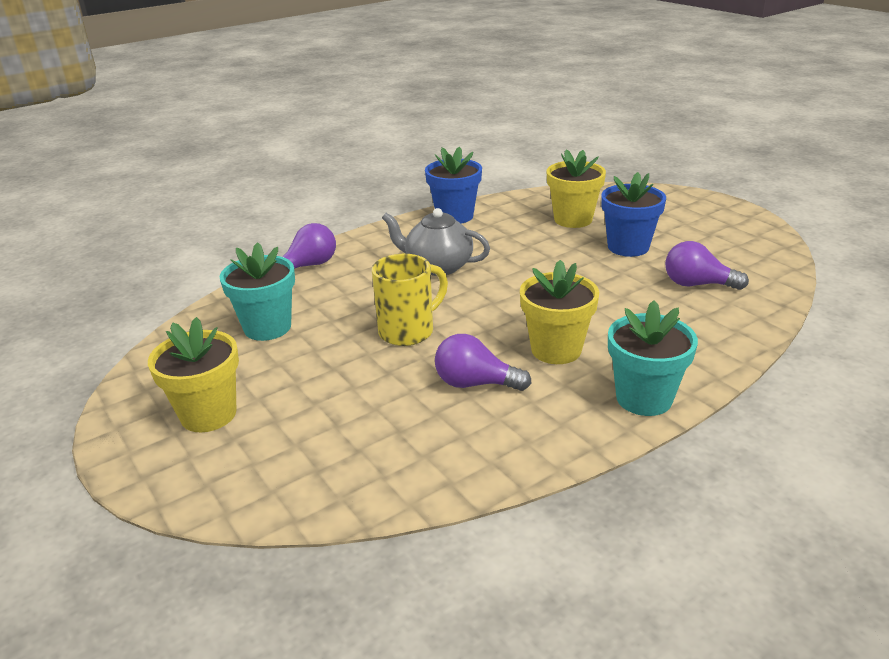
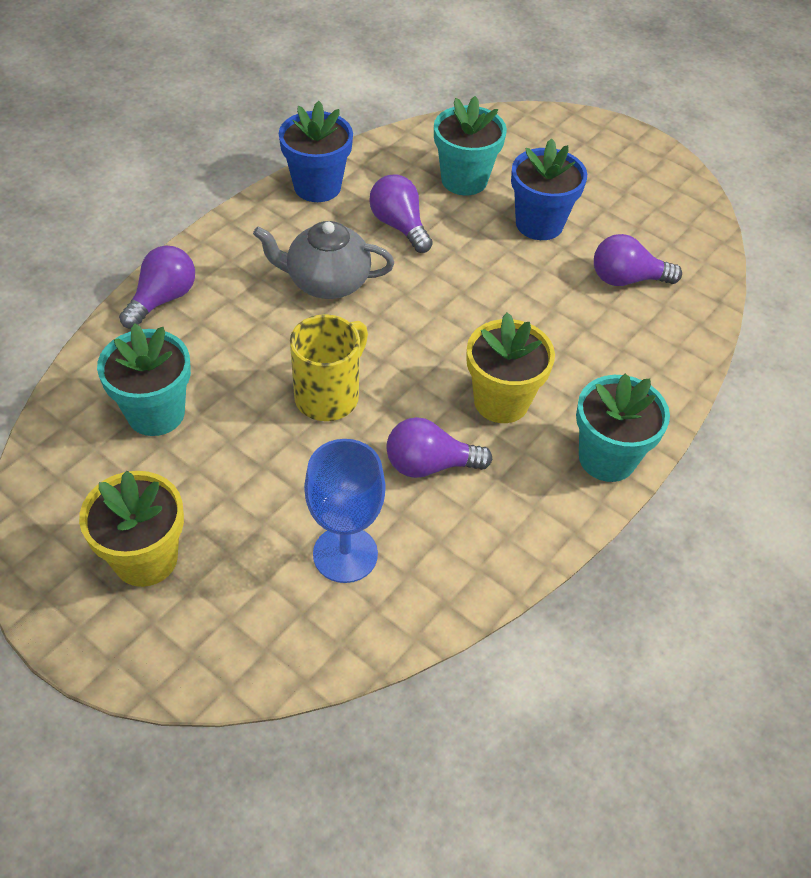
camera: 20 degrees left, 20 degrees up
(374, 434) = (345, 554): none -> blue goblet
(510, 240) = (399, 226): none -> purple light bulb
(573, 219) = (464, 180): yellow flower pot -> turquoise flower pot

